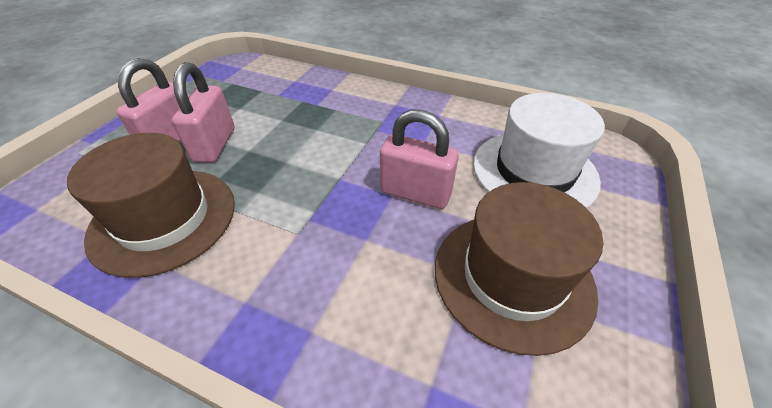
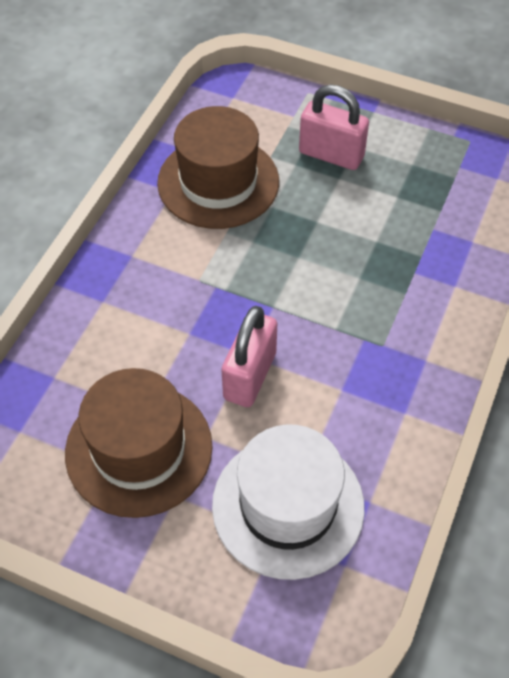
camera: 90 degrees right, 10 degrees up
(215, 145) = (324, 191): pink padlock -> none

